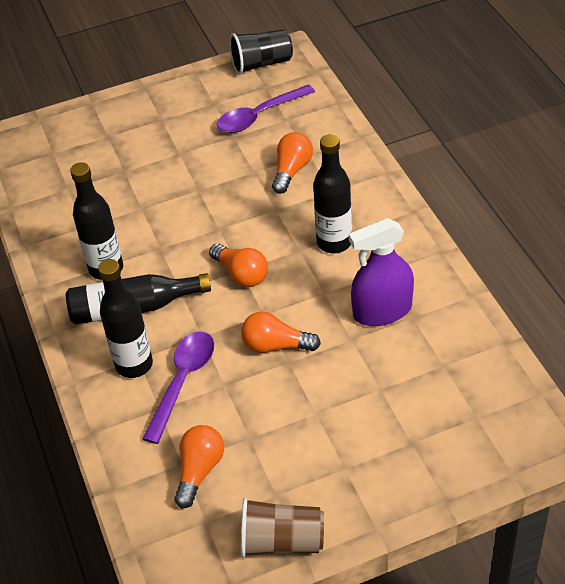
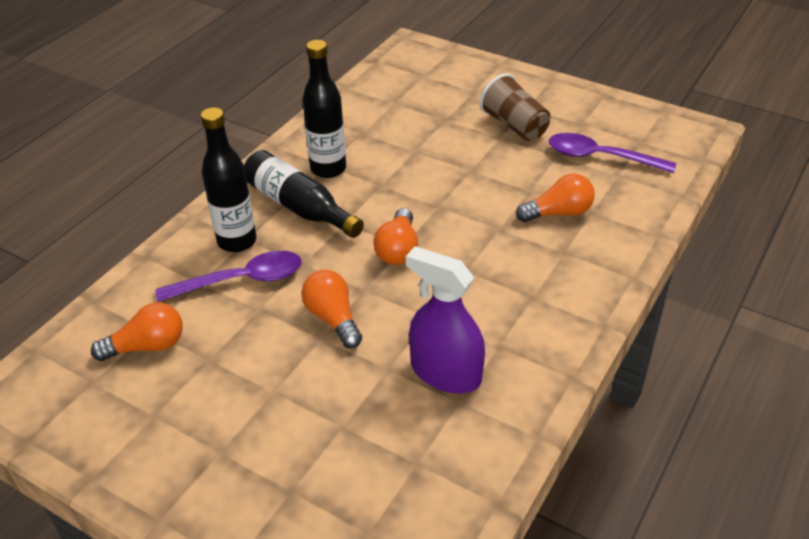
camera: 50 degrees right, 5 degrees down
(261, 64) = (666, 124): black cup -> none
(281, 541) = (99, 450): brown cup -> brown cup (514, 126)
(334, 242) = (499, 290): black bottle -> none

